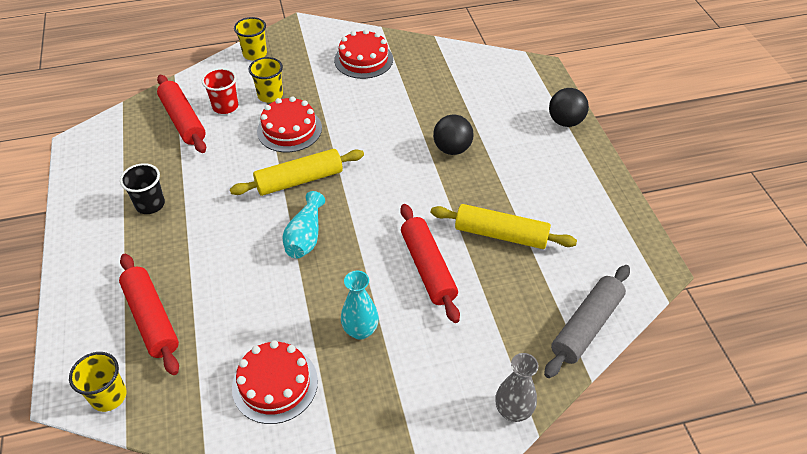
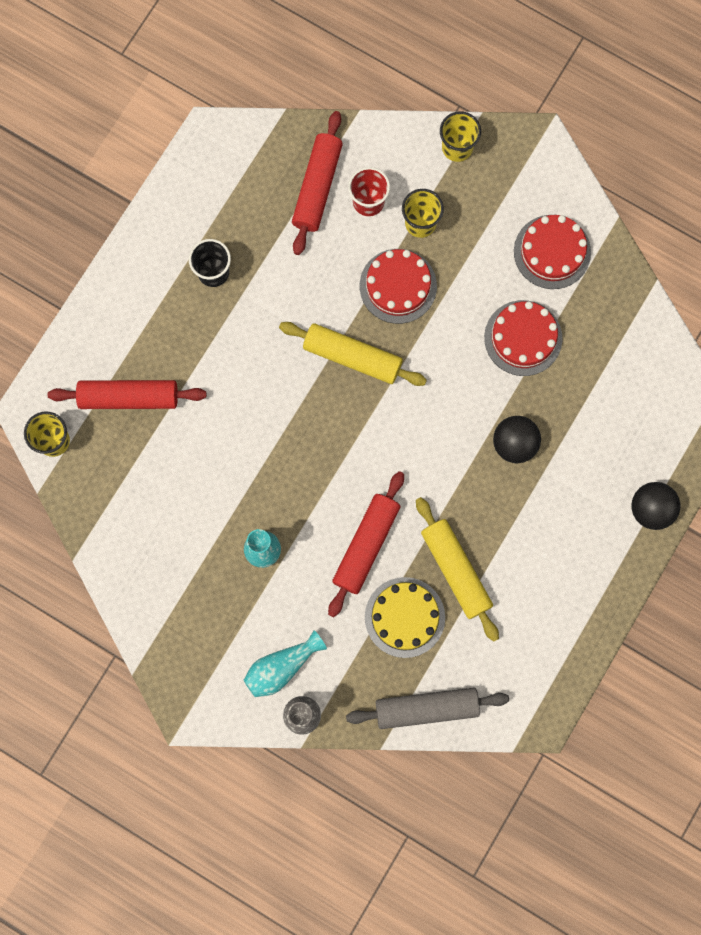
camera: 45 degrees right, 30 degrees up
(151, 319) = (129, 397): red rolling pin -> red rolling pin turned 75 degrees clockwise
(275, 384) = (167, 538): red cake -> red cake (523, 338)
(305, 237) = (303, 424): turquoise vase -> turquoise vase (281, 667)
(503, 286) = (404, 617): none -> yellow cake

